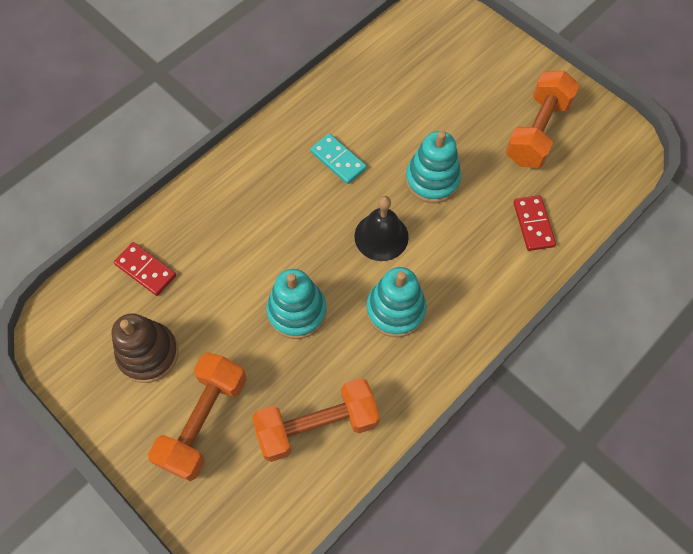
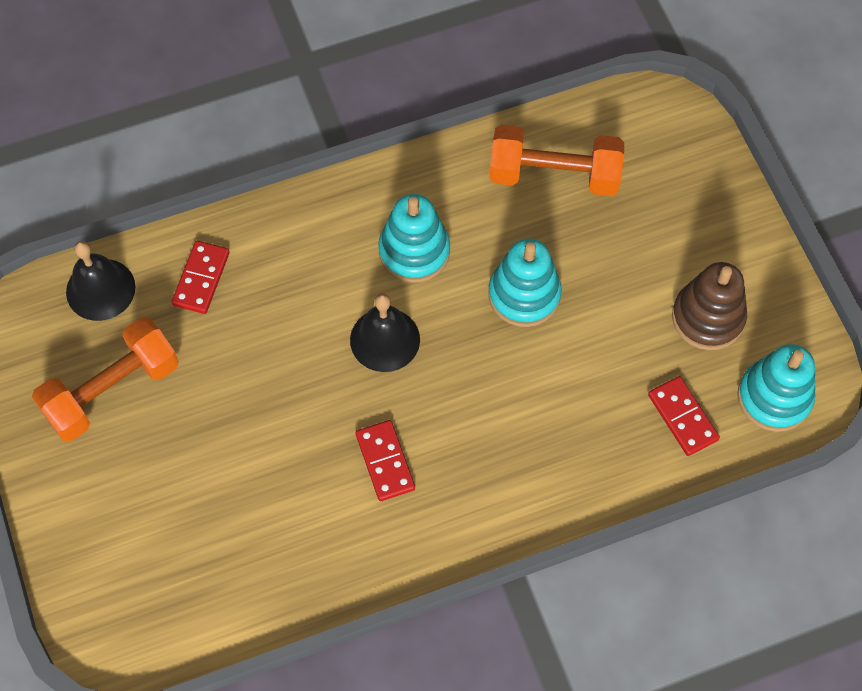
camera: 155 degrees left, 0 degrees up
(204, 421) = (669, 225): orange dumbbell -> none
(338, 160) = (385, 462): turquoise domino -> red domino
(432, 180) = (283, 383): turquoise stacking toy -> turquoise stacking toy (774, 397)
(594, 189) = (100, 289): none -> black bell

